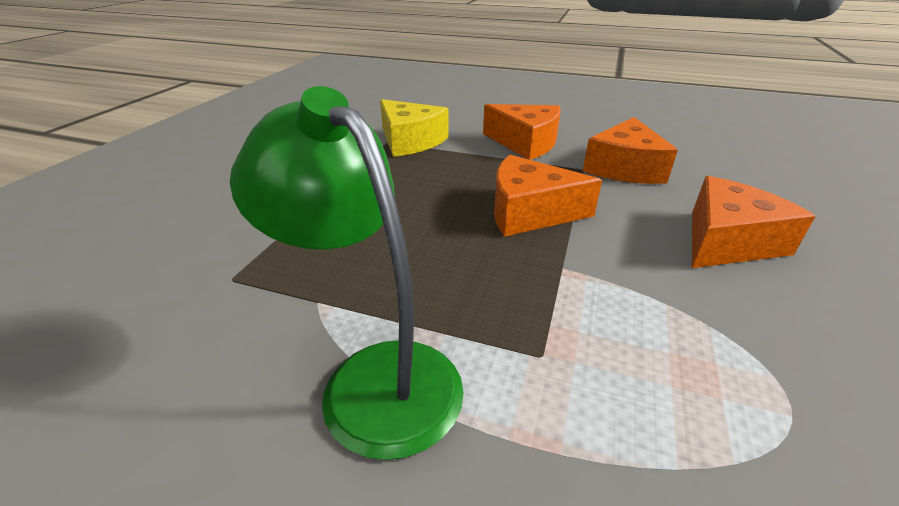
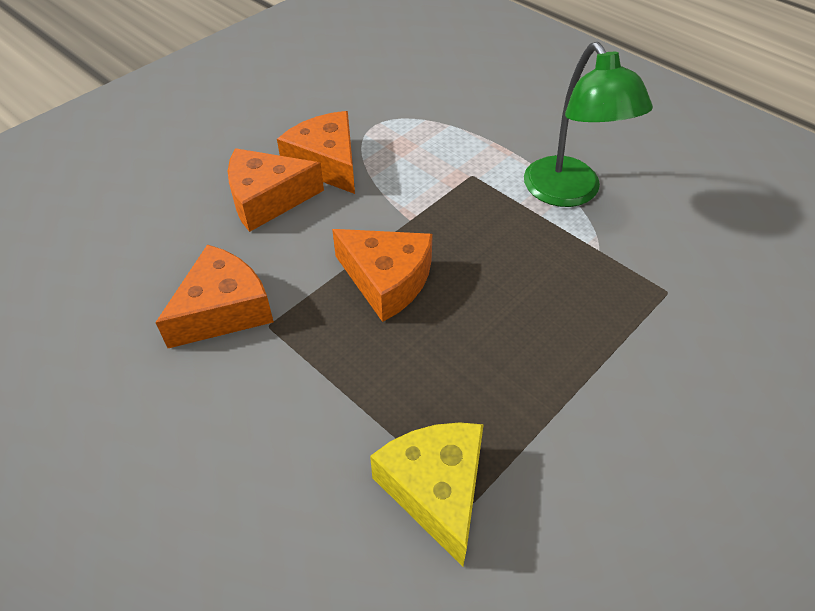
camera: 155 degrees left, 15 degrees up
(525, 143) = (277, 412): orange cheese -> orange cheese (327, 163)

